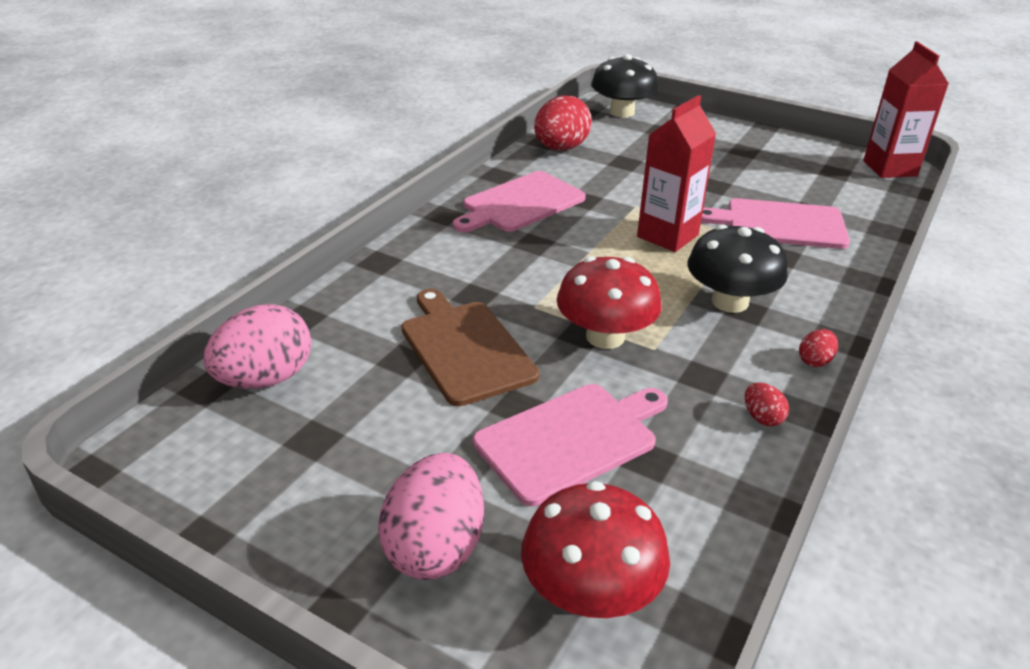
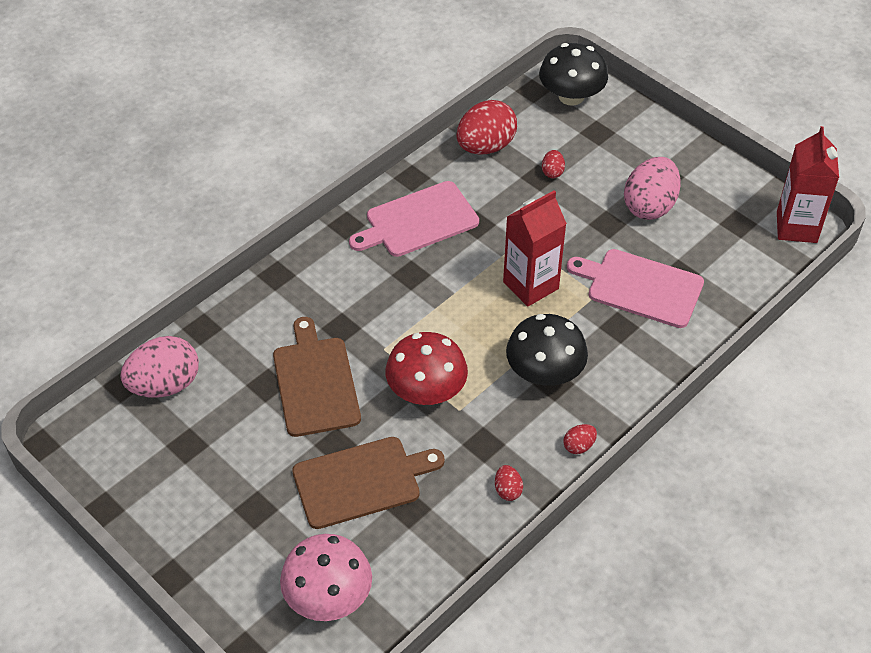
camera: 15 degrees right, 15 degrees up
(435, 547) = (244, 545): pink egg -> pink egg (649, 206)
(571, 439) = (361, 481): pink cutting board -> brown cutting board
(590, 592) = (328, 596): red mushroom -> pink mushroom
(636, 158) = (552, 172): none -> red egg

